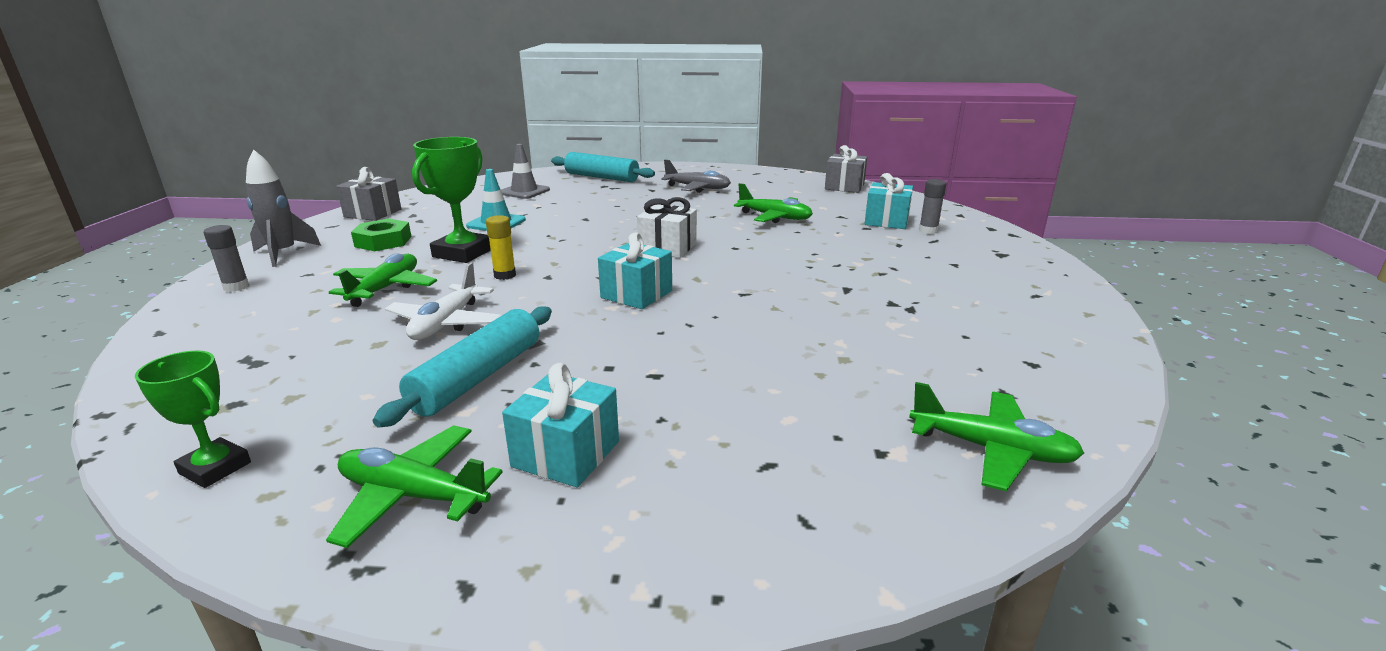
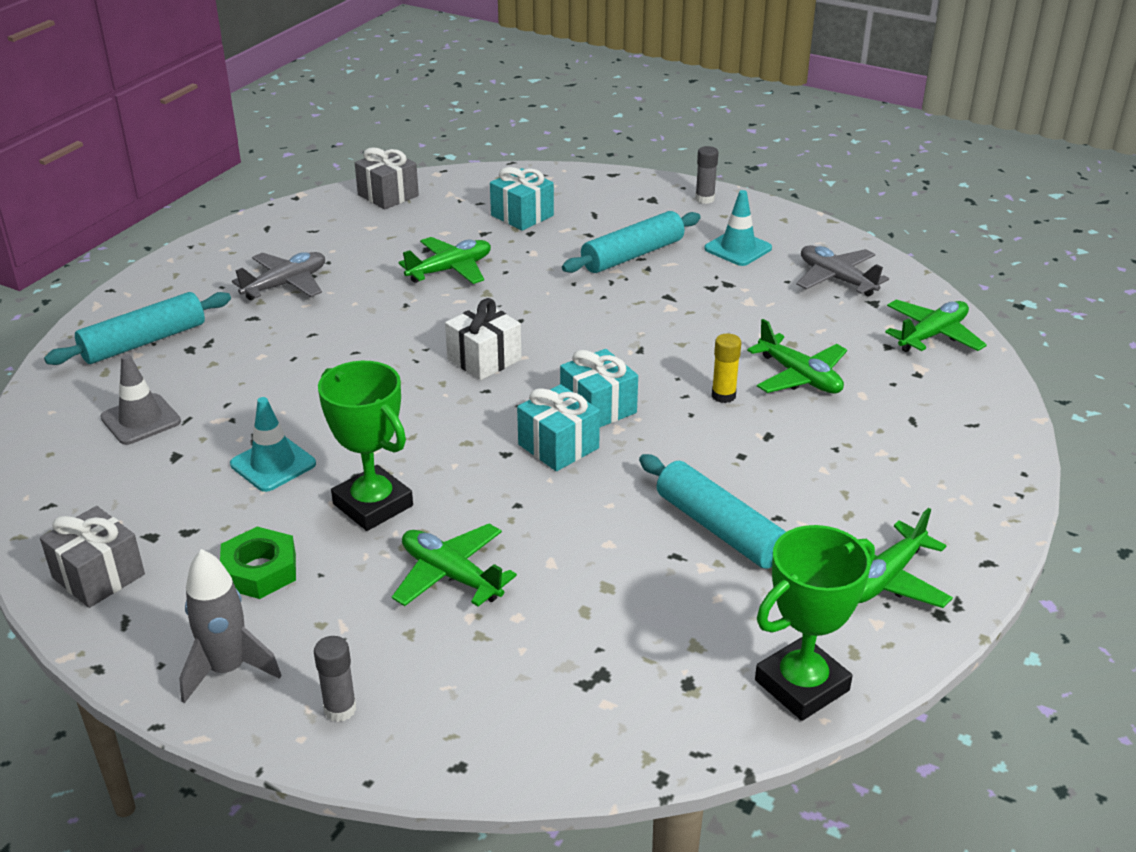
camera: 65 degrees left, 10 degrees up
(215, 468) = (802, 685): green trophy -> green trophy, size x1.66
(446, 323) = (586, 537): white plane -> none
(505, 275) = (478, 482): yellow glue stick -> yellow glue stick (723, 396)
(566, 454) = (862, 500): turquoise gift -> turquoise gift (558, 446)
(783, 374) = (799, 377): none -> green plane
(893, 264) = (632, 255): none -> turquoise rolling pin
(928, 231) = (568, 207): grey glue stick -> grey glue stick (704, 199)
(984, 302) = (738, 248): none -> turquoise traffic cone
(1016, 362) = (836, 279): none -> grey plane

